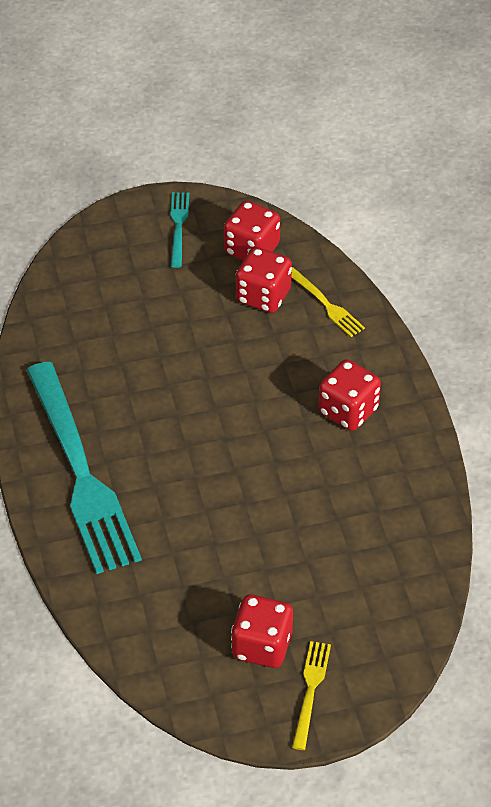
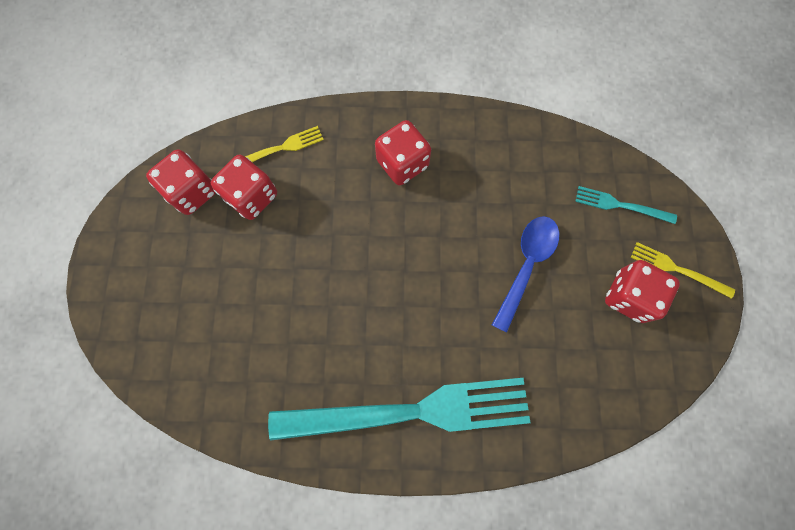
camera: 75 degrees left, 25 degrees up
(178, 226) = (137, 249): turquoise fork -> turquoise fork (620, 205)
(266, 544) = (526, 265): none -> blue spoon

